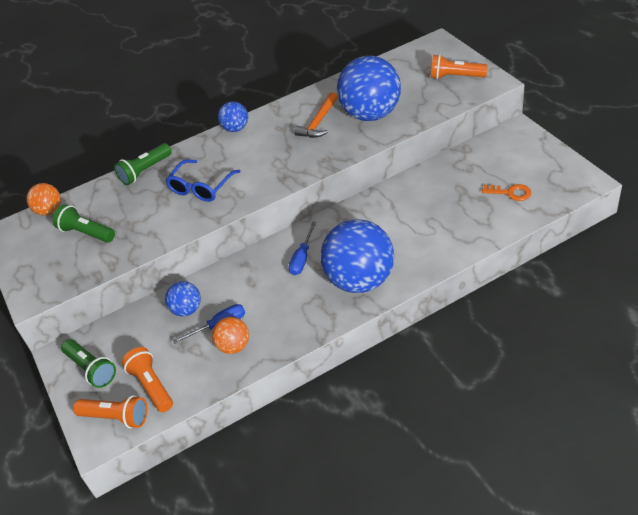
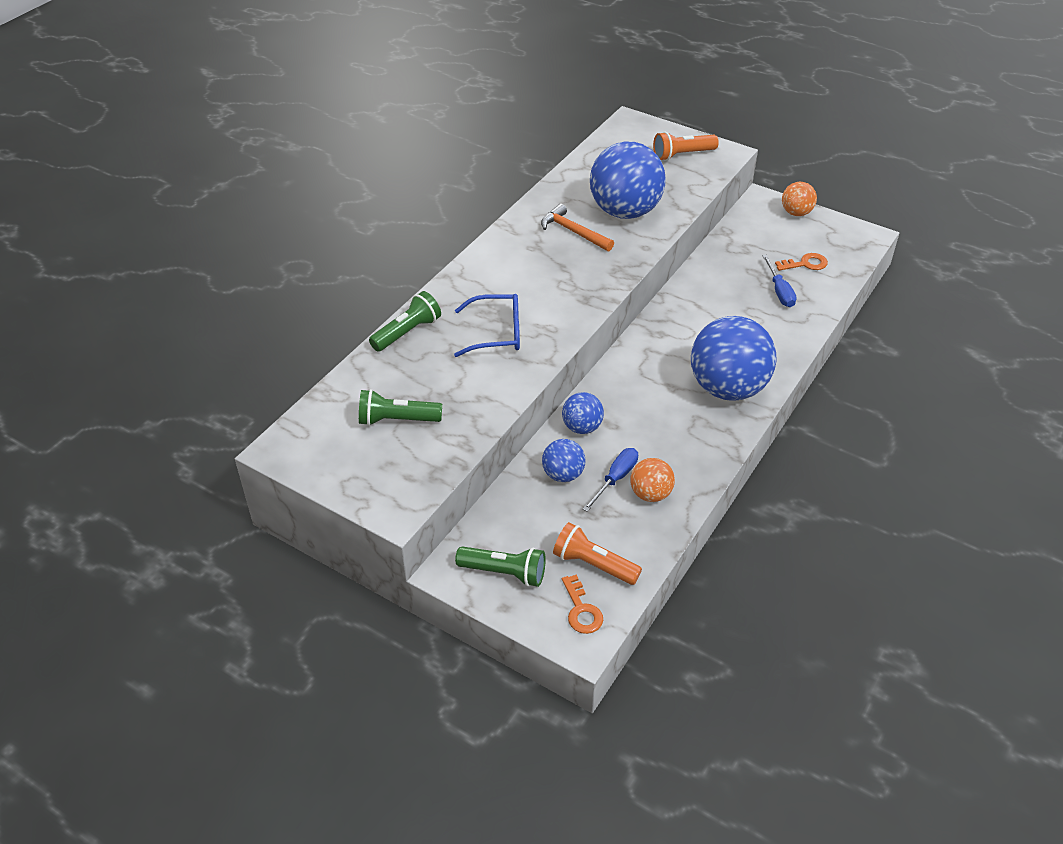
camera: 35 degrees left, 0 degrees up
(49, 211) = (320, 409): orange ball -> orange ball (796, 213)
(116, 417) = (581, 610): orange flashlight -> orange key
(145, 171) = (407, 332): green flashlight -> green flashlight turned 150 degrees counterclockwise
(201, 187) = (497, 333): blue glasses -> blue glasses turned 90 degrees counterclockwise
(236, 128) = (479, 259): blue ball -> blue ball (582, 427)
(302, 258) = (647, 383): blue screwdriver -> blue screwdriver (779, 291)
(319, 122) = (573, 232): orange hammer -> orange hammer turned 135 degrees clockwise

